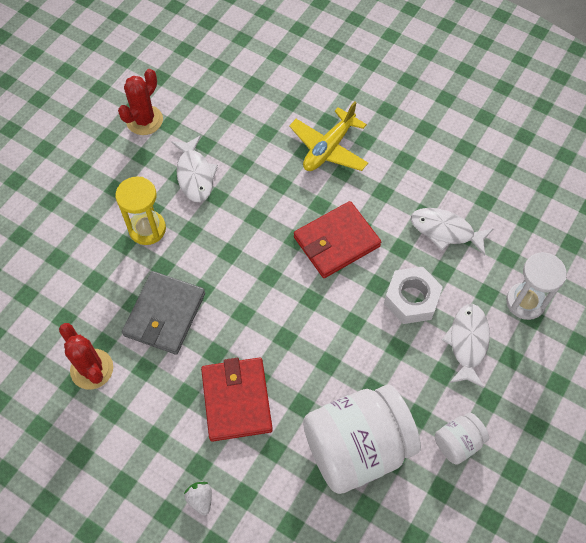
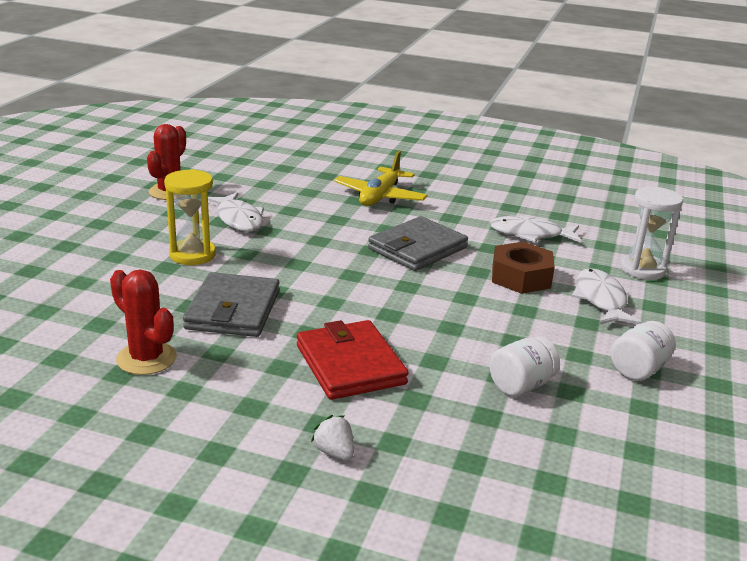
camera: 15 degrees left, 35 degrees down
(336, 242) = (417, 248): red wallet -> grey wallet
(357, 447) = (521, 385): white jar -> white jar, size x0.46
(411, 299) = (521, 277): white nut -> brown nut

